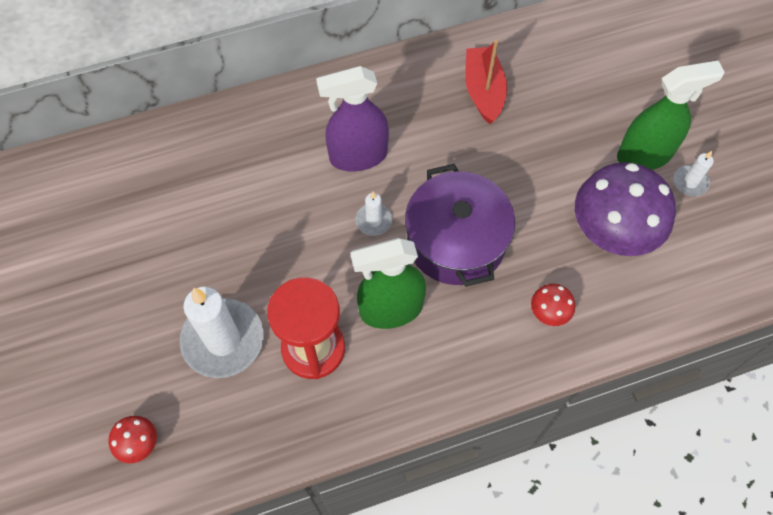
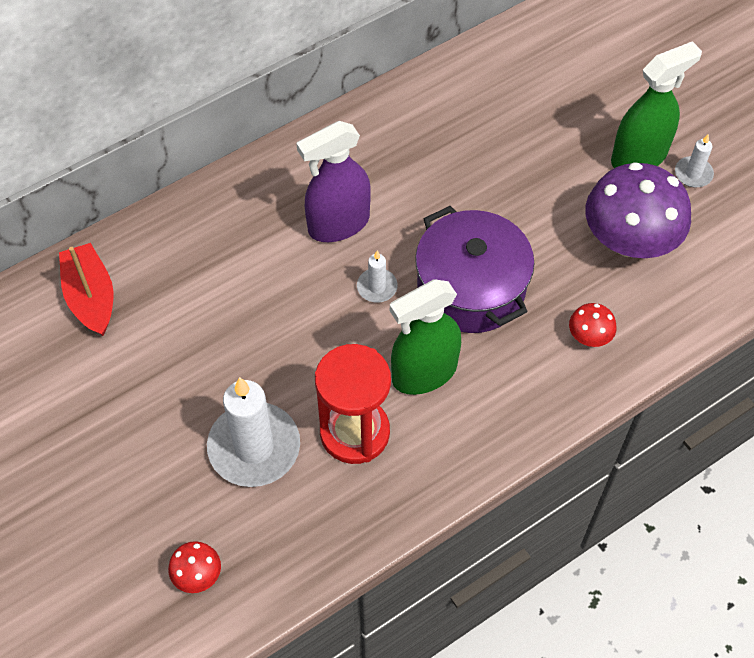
camera: 15 degrees left, 5 degrees down
(483, 91) = (452, 127): red boat -> red boat (91, 297)

